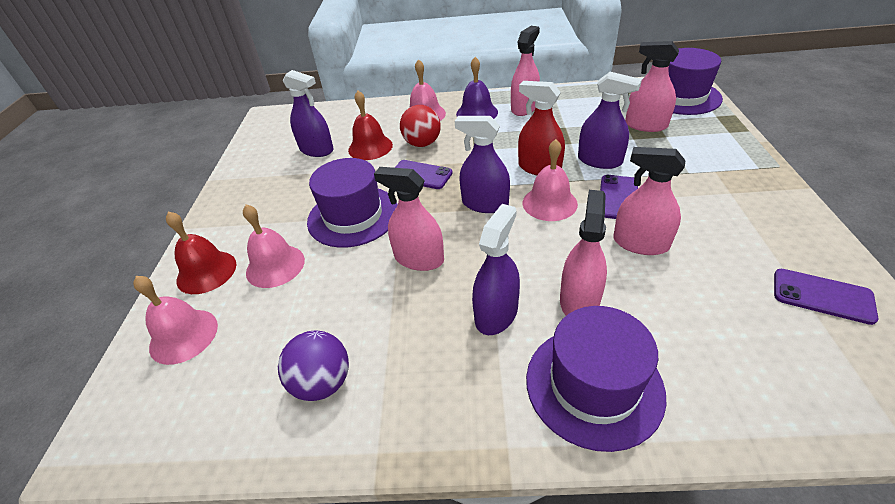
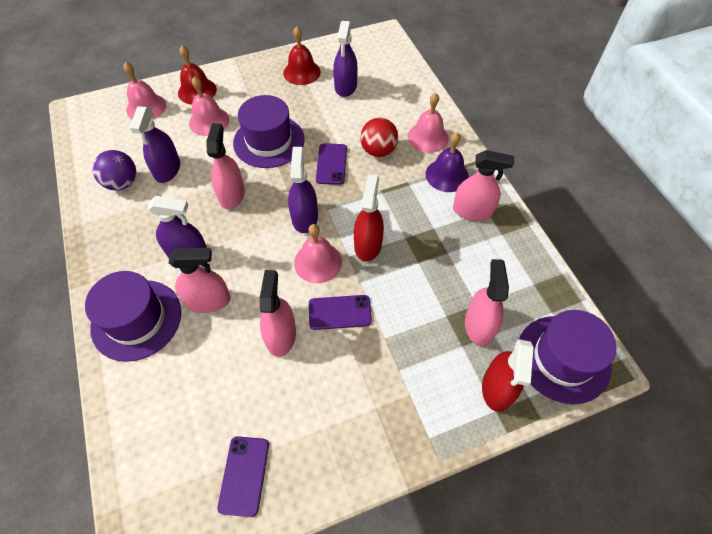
camera: 65 degrees right, 15 degrees up
(370, 147) = (360, 118): red bell -> red bell (302, 72)
(599, 160) = (395, 291): purple spray bottle -> purple spray bottle (167, 169)
(708, 127) = (497, 388): none -> red spray bottle

